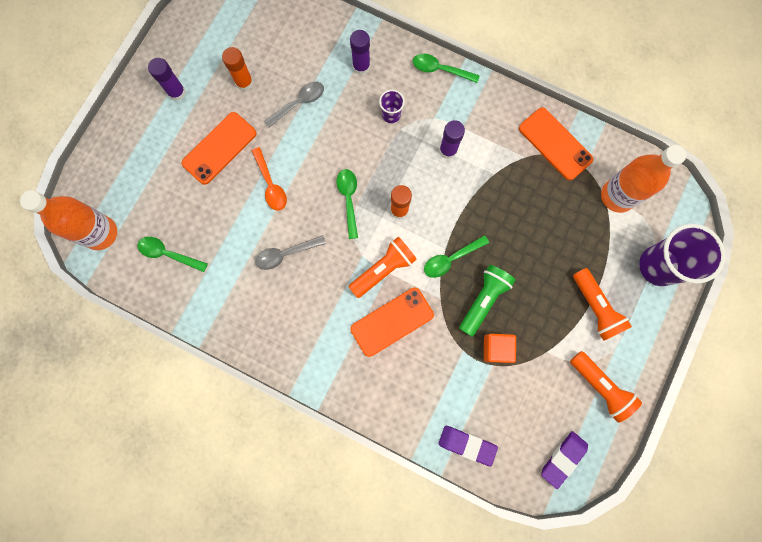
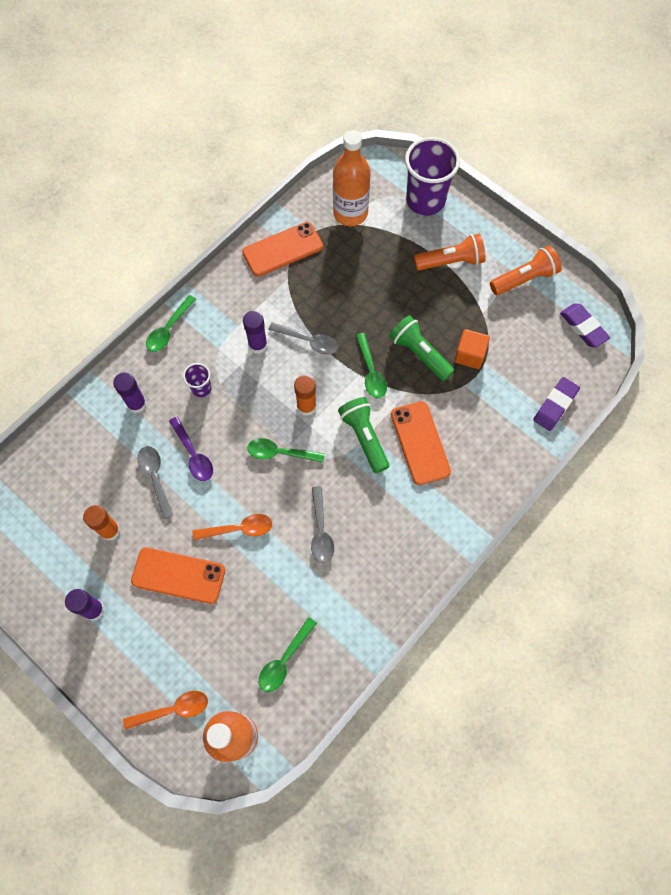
camera: 75 degrees left, 10 degrees down
(111, 178) = (173, 709): none -> orange spoon
(219, 148) = (178, 575): orange phone -> orange phone turned 45 degrees counterclockwise
(327, 127) = (193, 455): none -> purple spoon
(383, 269) = (364, 437): orange flashlight -> green flashlight
(465, 194) = (308, 341): none -> grey spoon

